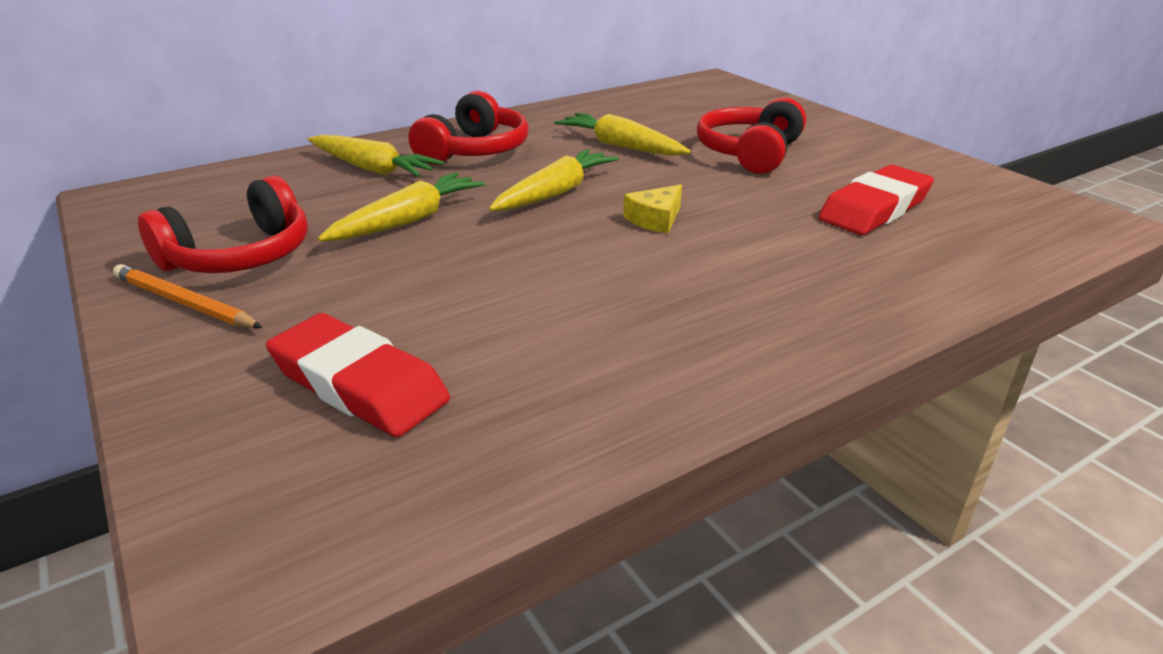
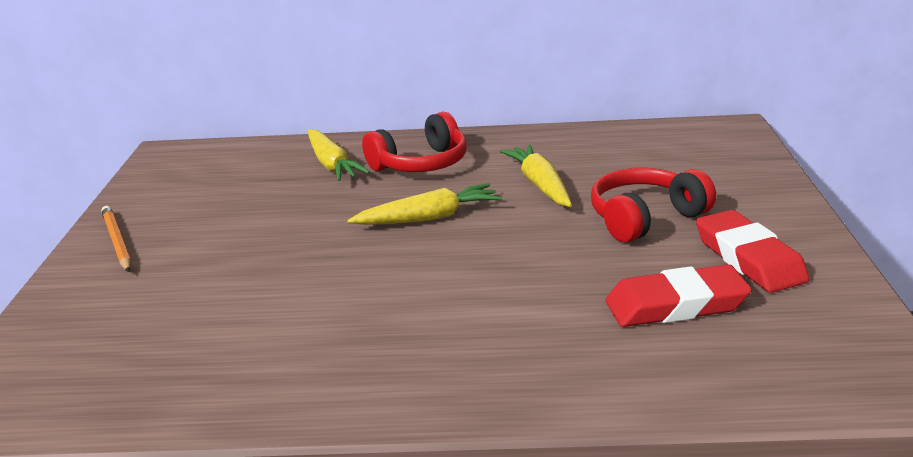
camera: 35 degrees right, 5 degrees down
(240, 256) = (178, 216): red headphones -> none
(359, 384) = (137, 327): red eraser -> red eraser (749, 258)
(408, 221) = (301, 216): yellow carrot -> none
(655, 219) = (471, 262): yellow cheese -> none

